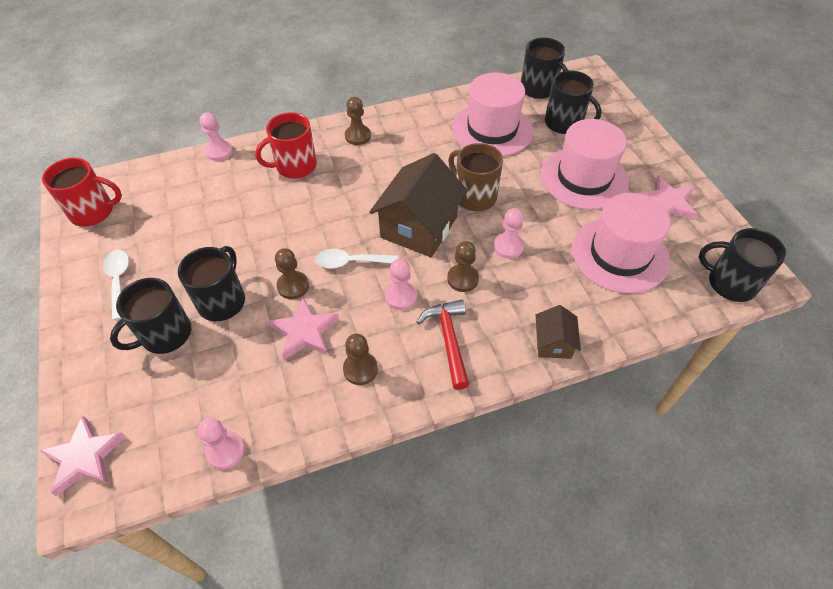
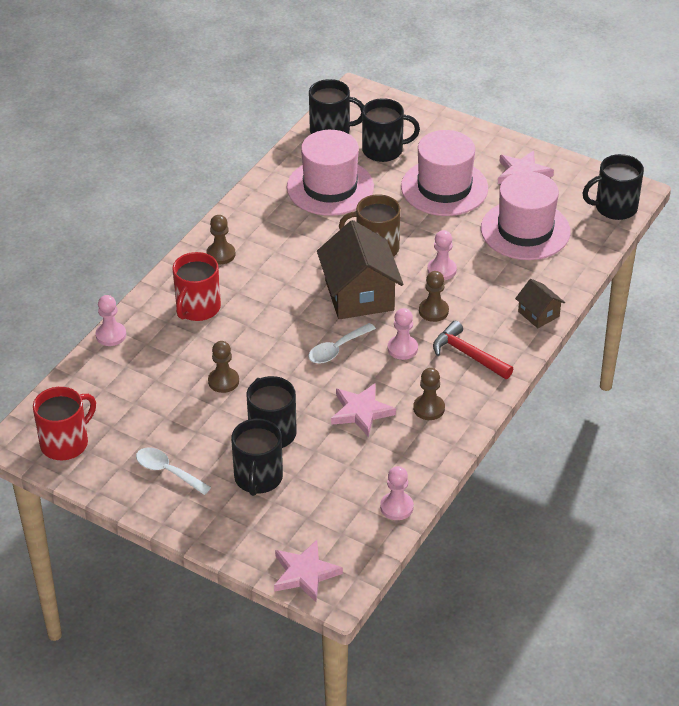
camera: 40 degrees left, 10 degrees down
(293, 286) = (313, 390): brown pawn -> brown pawn (223, 381)

